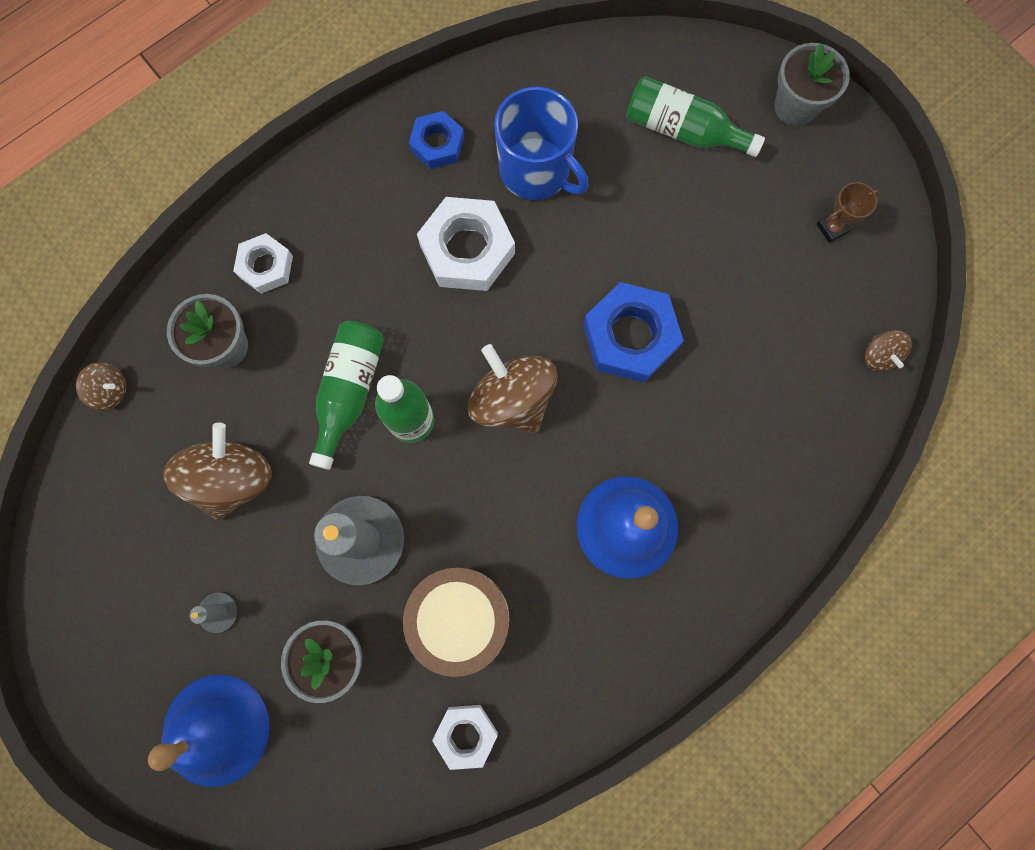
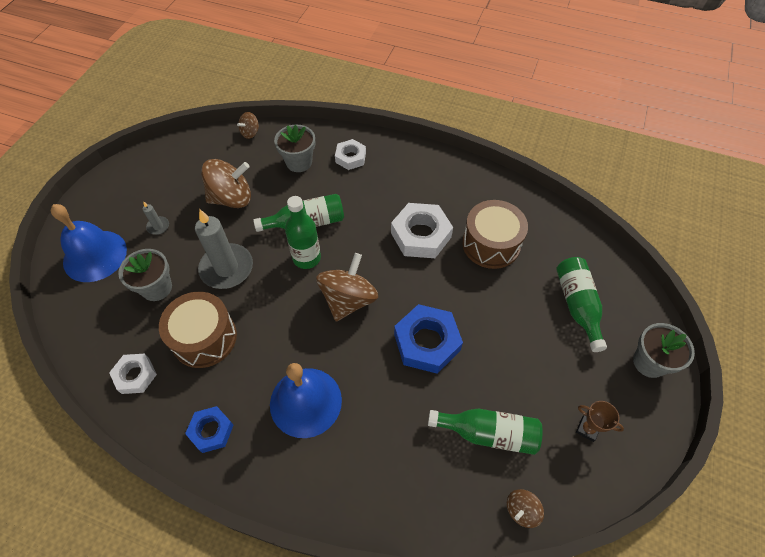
camera: 60 degrees right, 20 degrees down
(110, 390) = (250, 133): brown spinning top -> brown spinning top turned 60 degrees clockwise
(437, 144) = (469, 193): blue nut -> blue nut (211, 431)
(536, 171) = (491, 244): blue mug -> brown drum
(780, 336) = (488, 433): none -> green bottle

